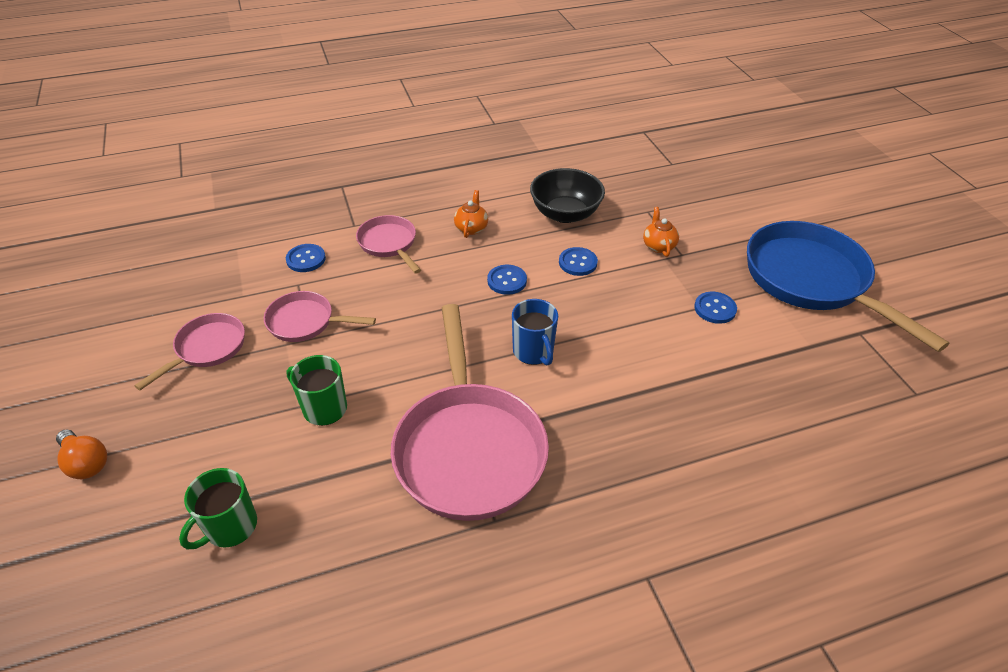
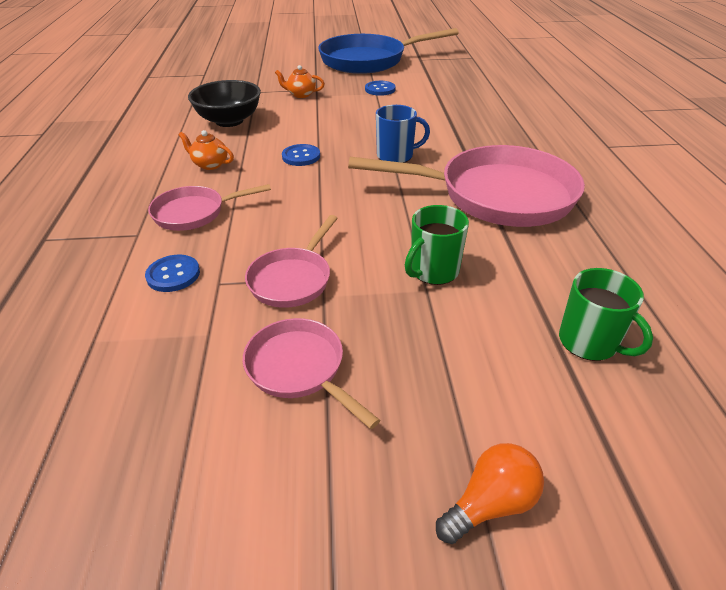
camera: 75 degrees left, 5 degrees down
(577, 263) = (298, 125): blue button -> none

